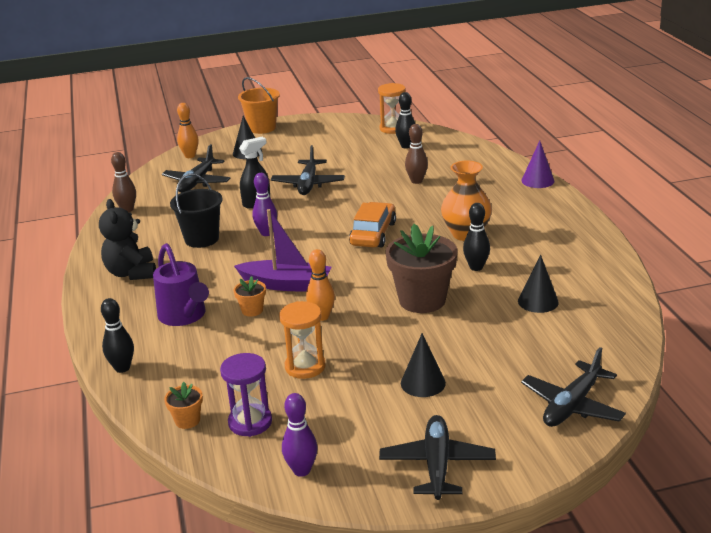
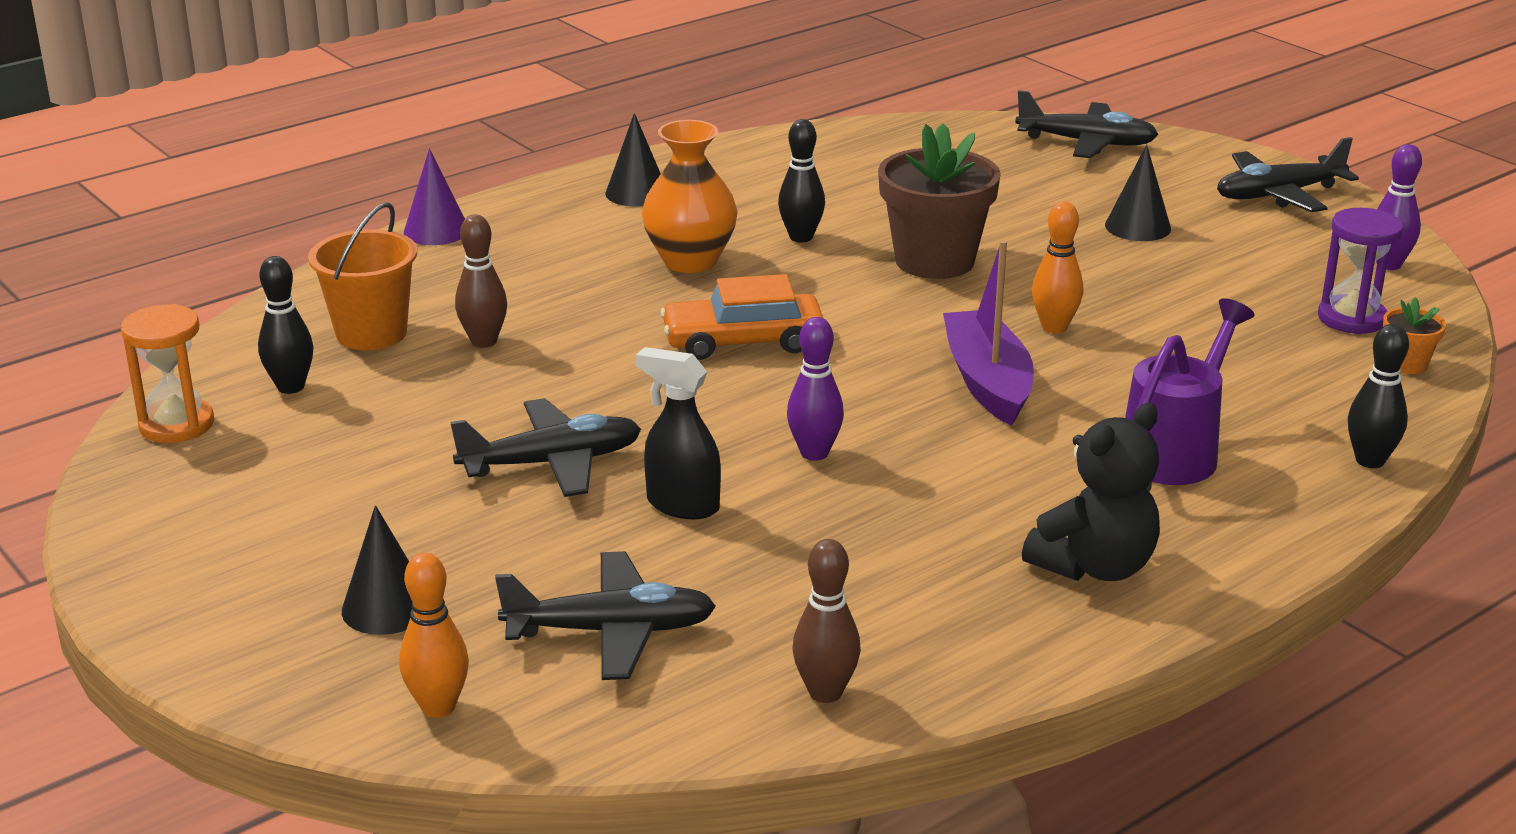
camera: 115 degrees left, 0 degrees up
(201, 239) = (893, 525): black bucket -> none
(252, 310) = (1095, 391): orange flower pot -> none
(262, 128) = (191, 635): orange bucket -> orange bucket (371, 333)
(305, 366) = (1192, 310): orange hourglass -> none
(538, 301) = (867, 185): black cone -> black cone (636, 193)

